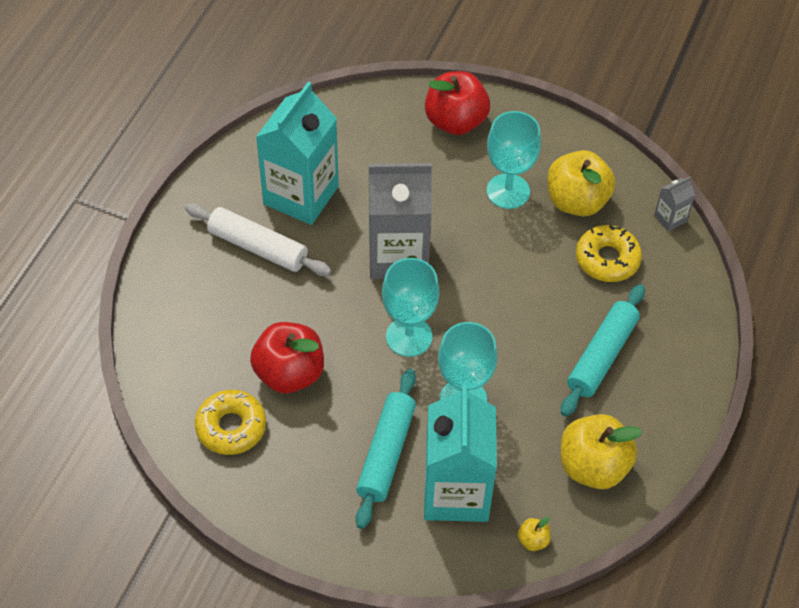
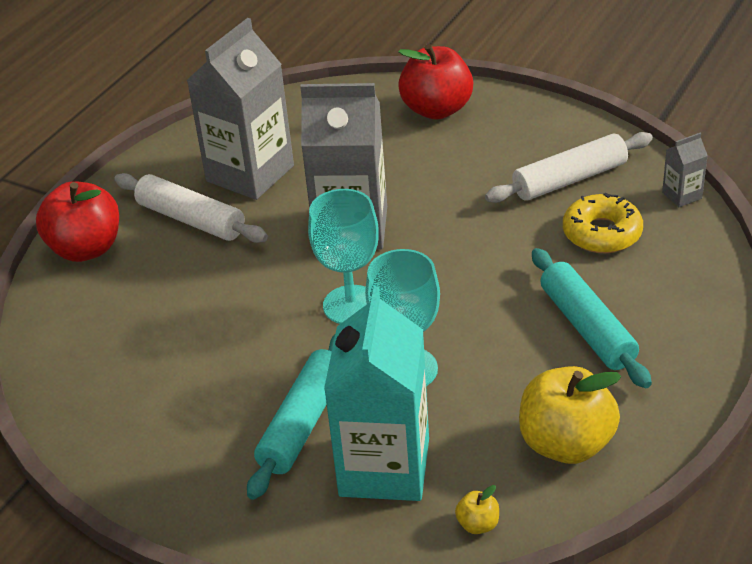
camera: 10 degrees right, 15 degrees down
(231, 427) = (119, 391): yellow donut -> none
(289, 373) = (201, 339): red apple -> red apple (86, 249)
(301, 195) = (250, 173): turquoise carton -> grey carton
(508, 191) = (489, 170): turquoise goblet -> none
(576, 201) = (569, 179): yellow apple -> white rolling pin
(601, 356) = (587, 327): turquoise rolling pin -> turquoise rolling pin turned 60 degrees counterclockwise

